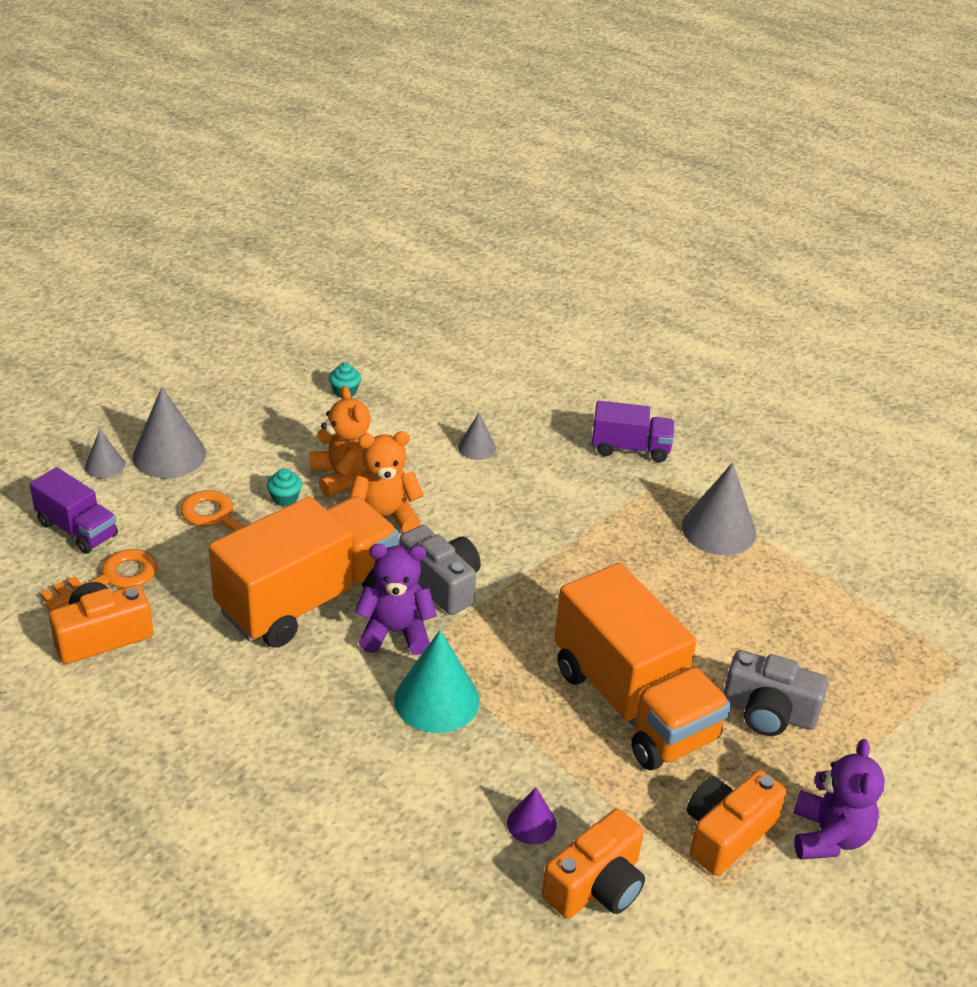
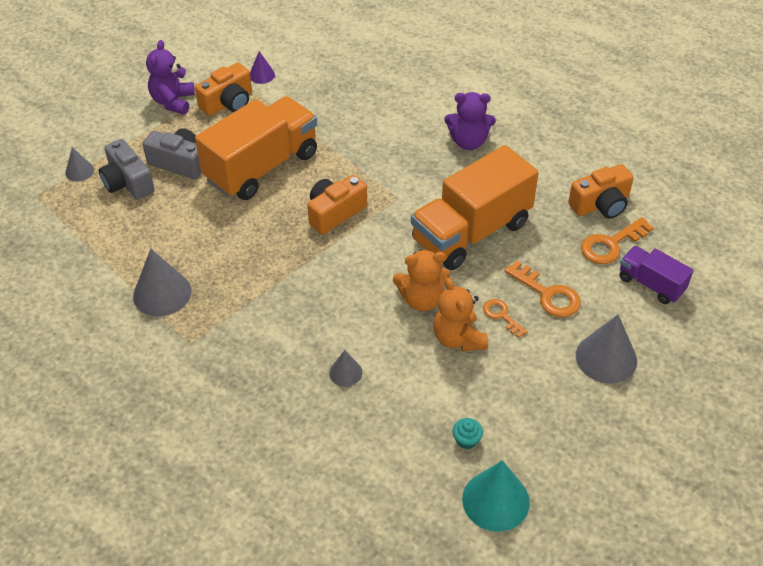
camera: 175 degrees left, 10 degrees up
(105, 465) = (654, 345): grey cone -> grey cone (79, 171)
(285, 498) = (502, 316): turquoise cupcake -> orange key
(395, 632) = (410, 209): purple teddy bear -> purple teddy bear (468, 142)
(436, 700) = (383, 168): turquoise cone -> turquoise cone (495, 500)
(442, 583) = (378, 245): grey camera -> grey camera (127, 182)
(531, 824) = (333, 106): purple cone -> purple cone (261, 75)
(596, 885) = (303, 81): orange camera -> orange camera (335, 213)
(630, 448) = (210, 375): purple truck -> none
(633, 704) = (262, 167): orange truck -> orange truck turned 75 degrees clockwise

